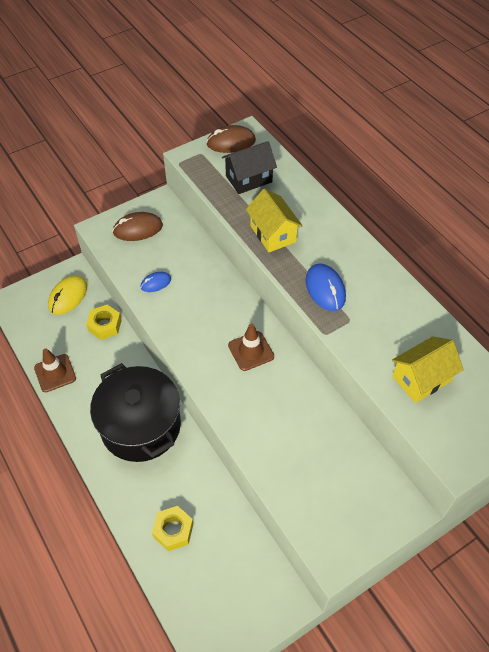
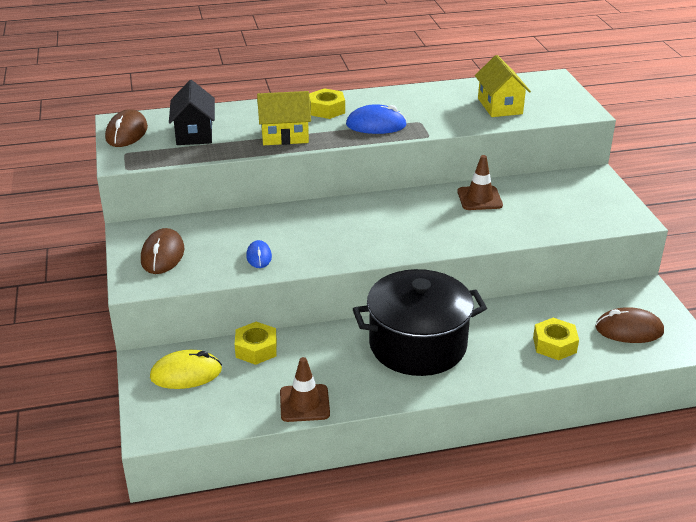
camera: 70 degrees left, 20 degrees down
(68, 296) = (186, 373): yellow mouse -> yellow mouse turned 60 degrees counterclockwise
(216, 593) = (629, 330): none -> brown mouse
(251, 351) = (392, 215): brown traffic cone -> brown traffic cone (479, 198)
(335, 246) = (326, 110): none -> yellow nut

